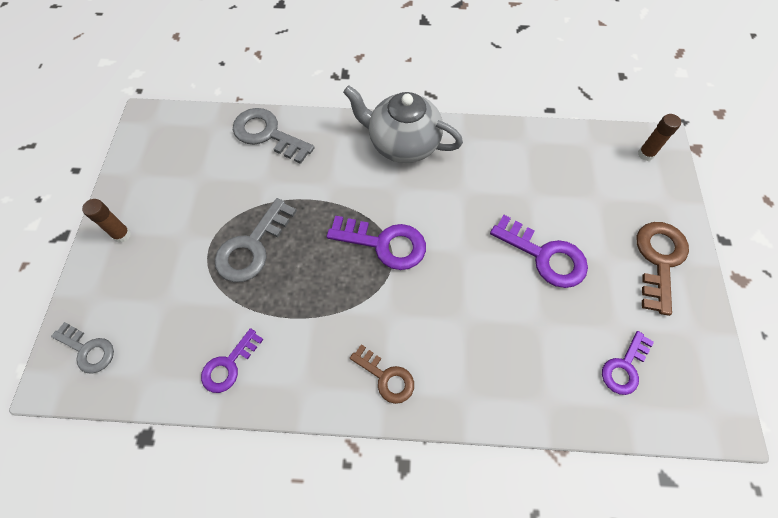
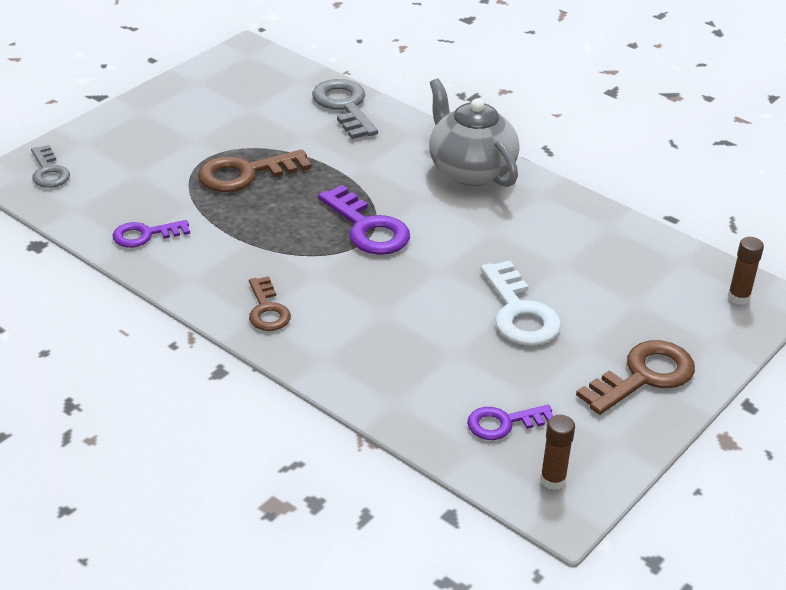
camera: 35 degrees right, 25 degrees down
(122, 235) = (146, 116): brown glue stick -> brown glue stick (553, 480)
(252, 247) = (245, 174): grey key -> brown key
(544, 256) = (519, 312): purple key -> white key

